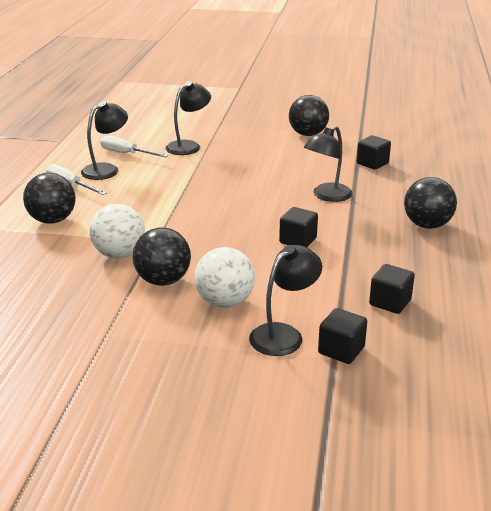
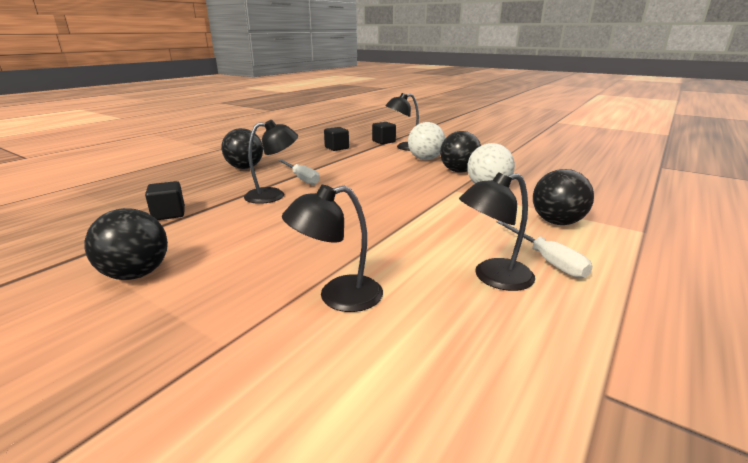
camera: 155 degrees left, 5 degrees down
(126, 154) = (453, 305): white screwdriver -> white screwdriver (302, 179)
(298, 240) = (345, 174): black cube -> none

